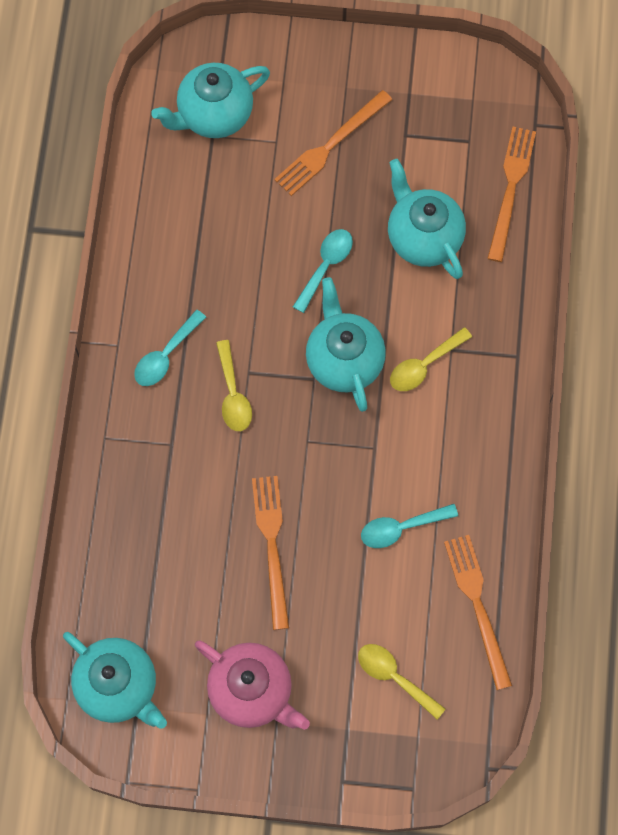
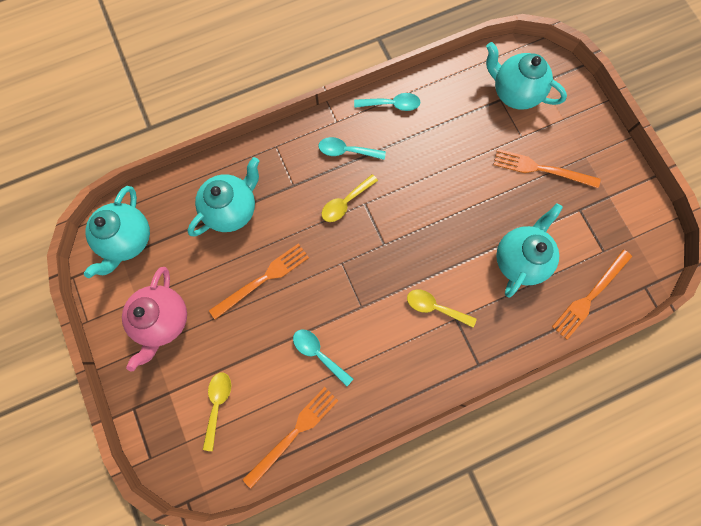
camera: 60 degrees right, 5 degrees up
(326, 266) = (461, 210): turquoise spoon -> turquoise spoon (391, 104)
(344, 360) = (407, 256): turquoise teapot -> turquoise teapot (232, 209)
(510, 189) = (590, 296): orange fork -> orange fork turned 150 degrees clockwise

